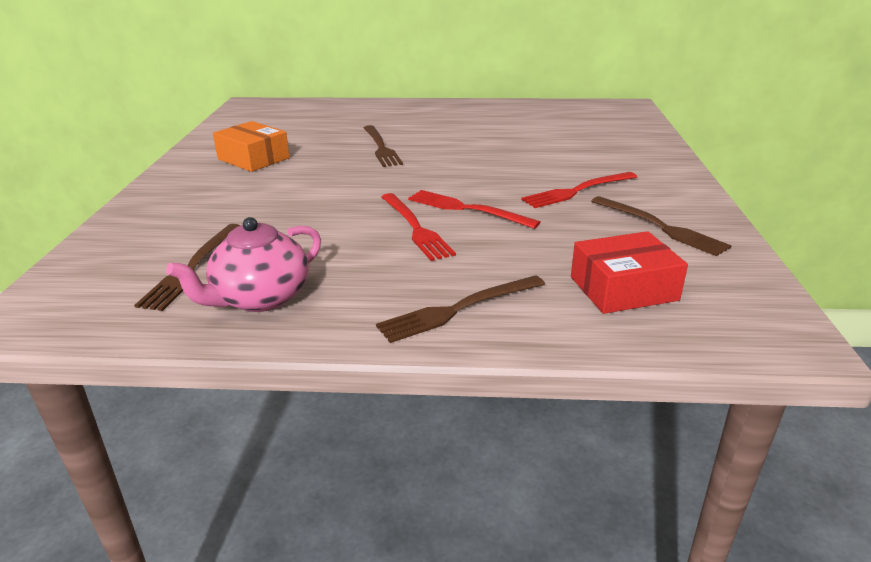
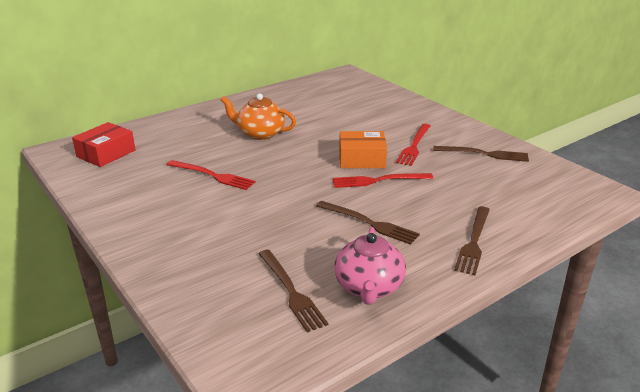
camera: 40 degrees left, 0 degrees up
(253, 158) = (167, 197): orange box -> orange box (362, 159)
(381, 147) = (246, 155): brown fork -> brown fork (369, 223)
(415, 228) = (372, 205): red fork -> red fork (212, 175)
(428, 134) = (260, 133): none -> orange teapot
(623, 288) = (520, 196): red box -> red box (106, 153)

